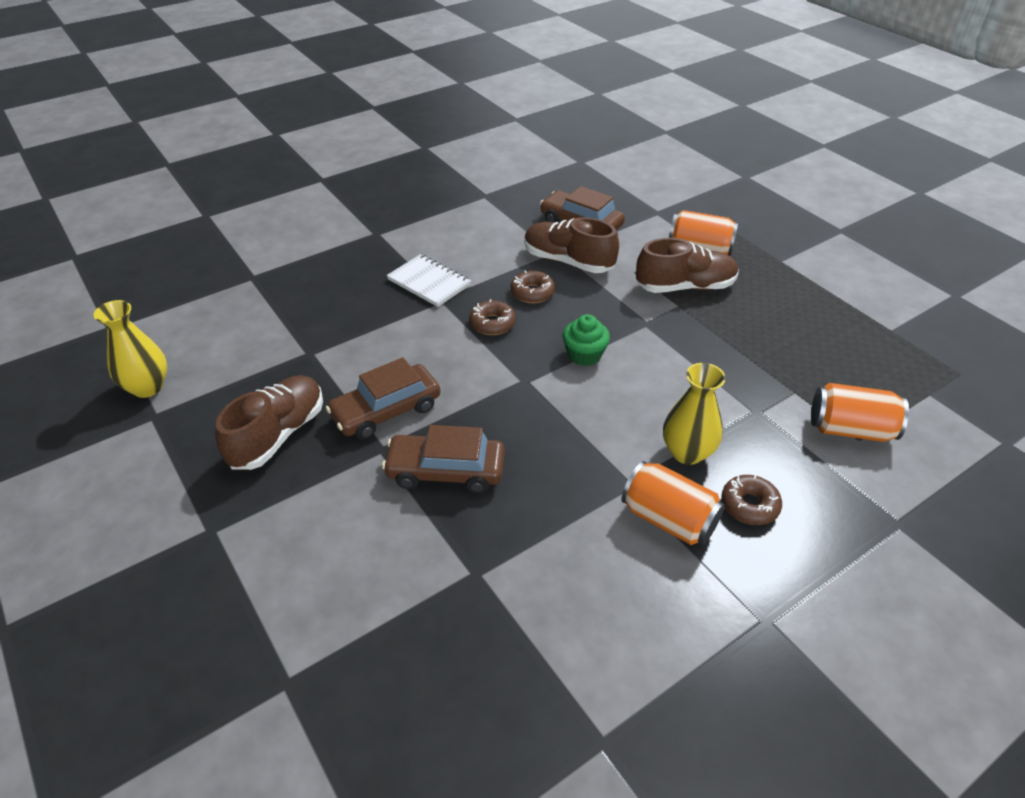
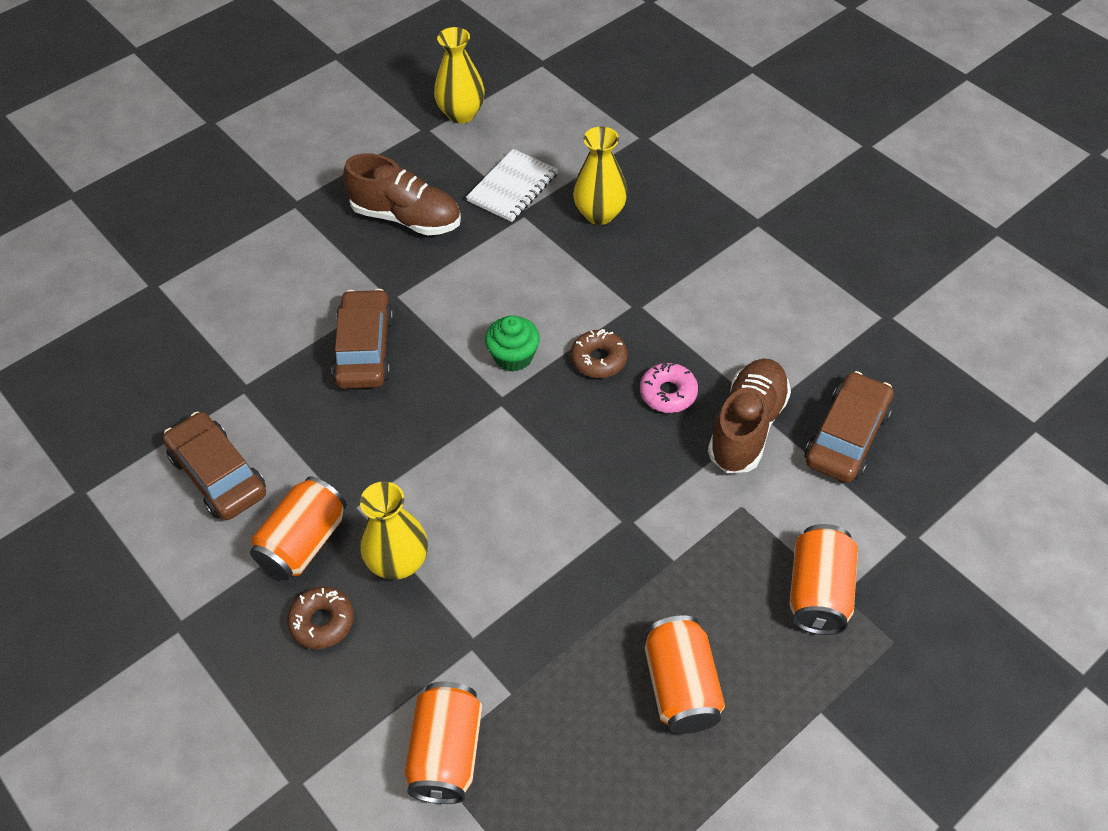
camera: 85 degrees right, 10 degrees up
(332, 309) = (599, 214): none -> yellow vase
(386, 411) = (444, 289): brown car -> brown car (218, 475)
(429, 282) = (667, 288): white notebook -> white notebook (512, 187)
(532, 292) = (668, 393): brown donut -> pink donut
(584, 355) = (554, 455): green cupcake -> green cupcake (513, 356)
(685, 287) = (719, 570): brown shoe -> none
(775, 312) = (681, 687): none -> orange can

